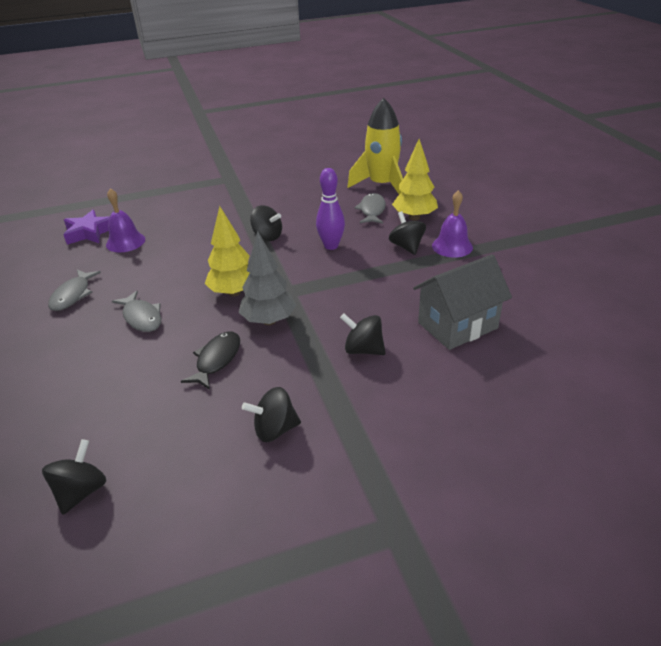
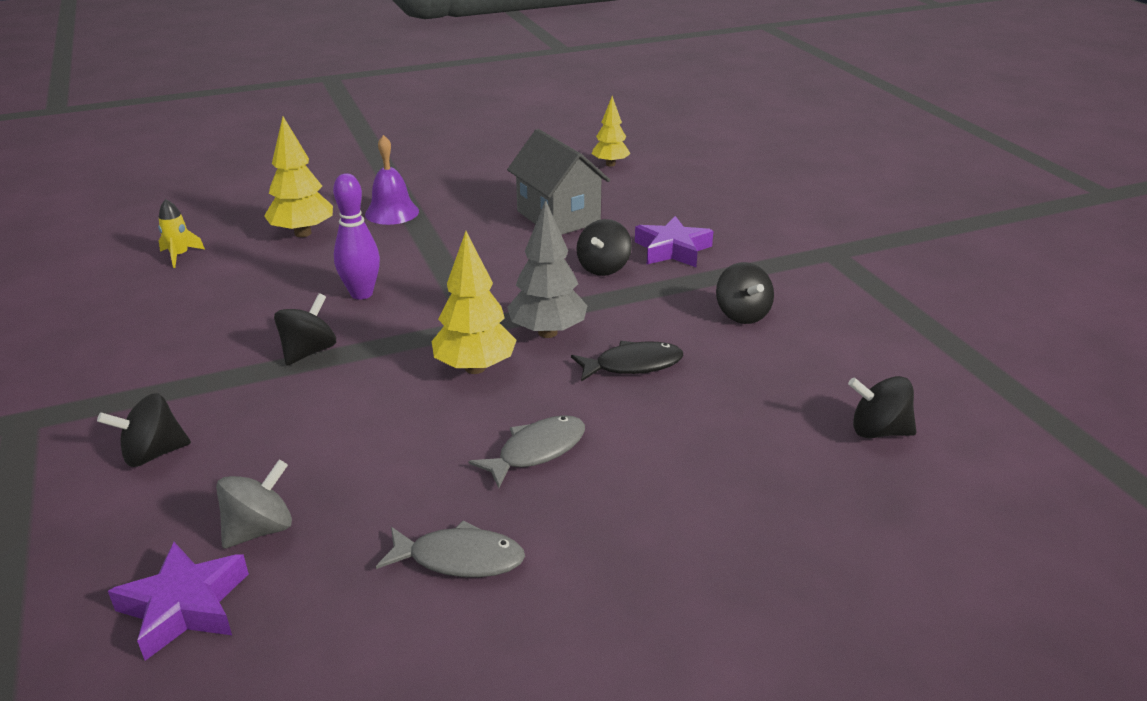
camera: 95 degrees left, 5 degrees down
(125, 242) = (259, 529): purple bell -> grey spinning top
(216, 360) = (633, 365): black fish -> black fish turned 150 degrees clockwise
(372, 210) = (263, 263): grey fish -> none
(382, 185) = (180, 255): yellow rocket -> yellow rocket, size x0.42
(397, 394) = (672, 250): none -> purple star
(406, 246) = (383, 240): black spinning top -> black spinning top (153, 454)
(594, 361) = (610, 164): none -> yellow tree

